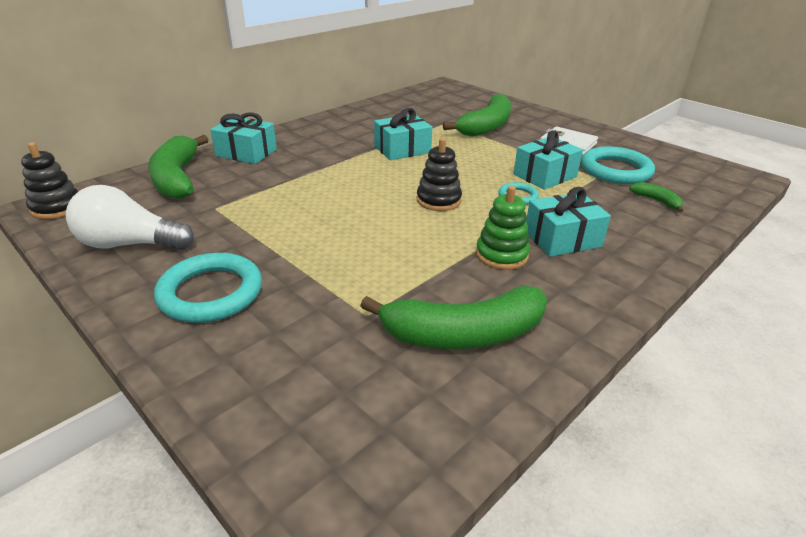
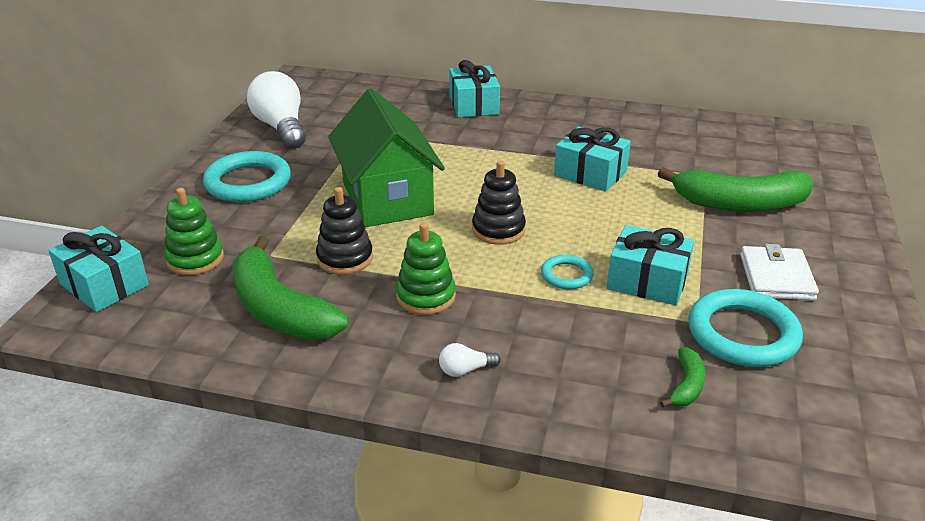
camera: 60 degrees right, 0 degrees up
(57, 207) = (302, 82): black stacking toy -> black stacking toy (345, 258)
(177, 178) = (393, 99): green banana -> none
(322, 368) = (195, 259): none -> green stacking toy
(340, 229) = (387, 199): none -> green house
(562, 239) = (498, 328): turquoise gift -> turquoise gift (104, 284)
(606, 267) = (465, 370): none -> white light bulb

